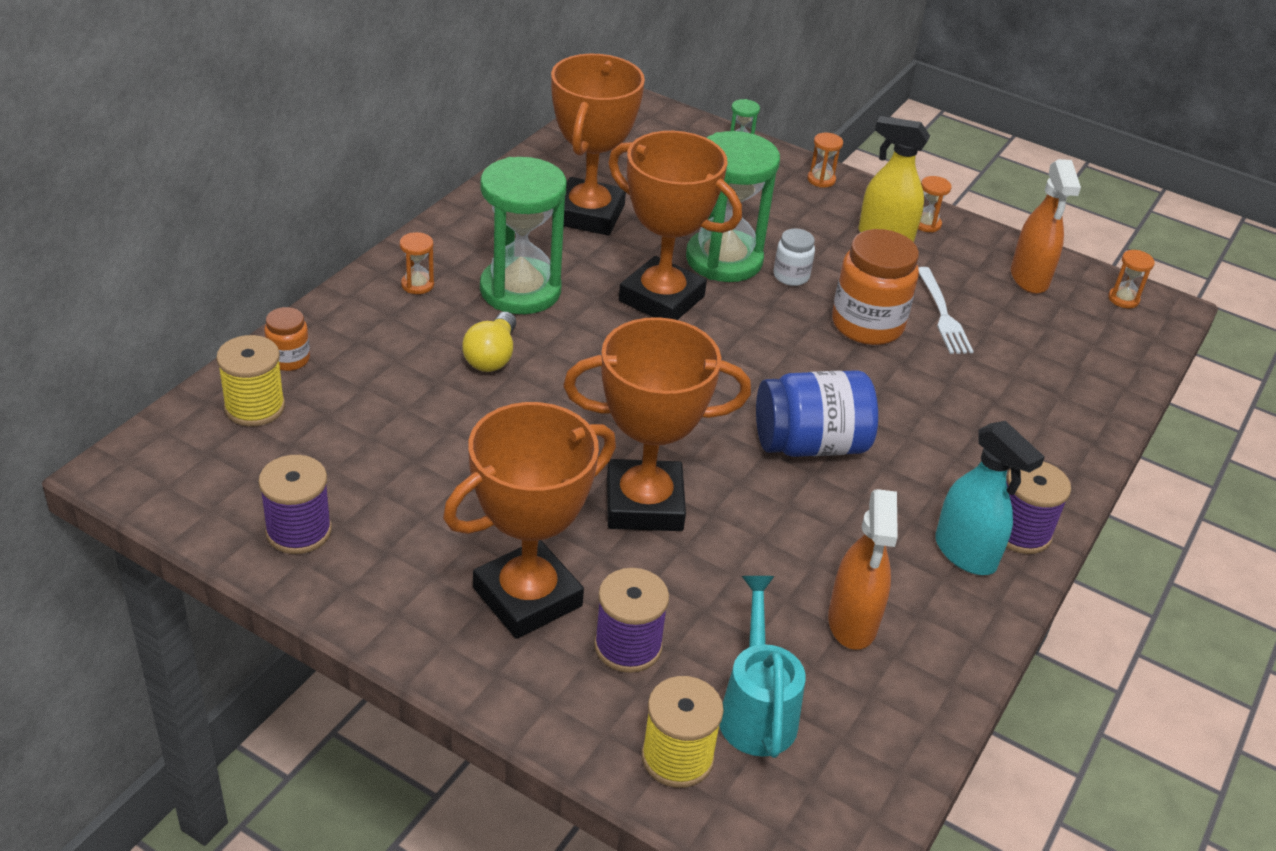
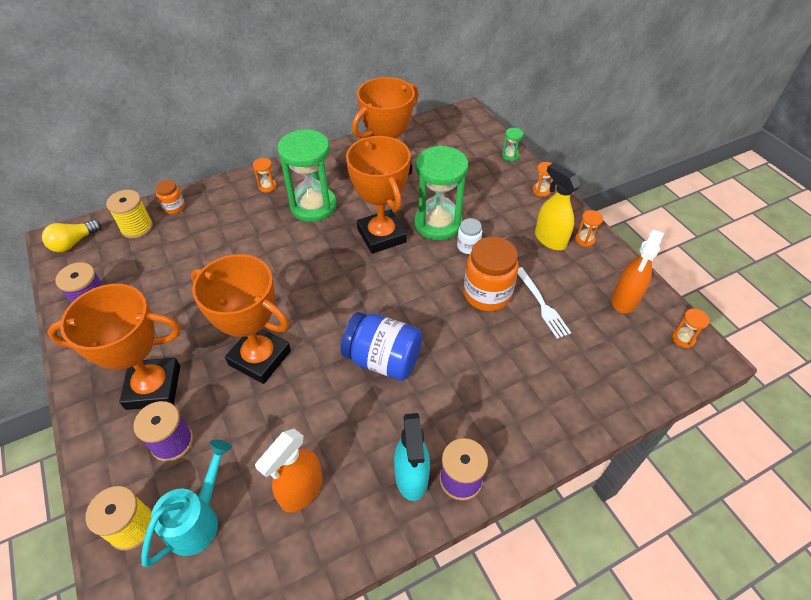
camera: 35 degrees right, 10 degrees up
(492, 356) = (265, 239): yellow light bulb -> yellow light bulb (74, 243)
(943, 315) = (542, 305): white fork -> white fork turned 45 degrees counterclockwise

